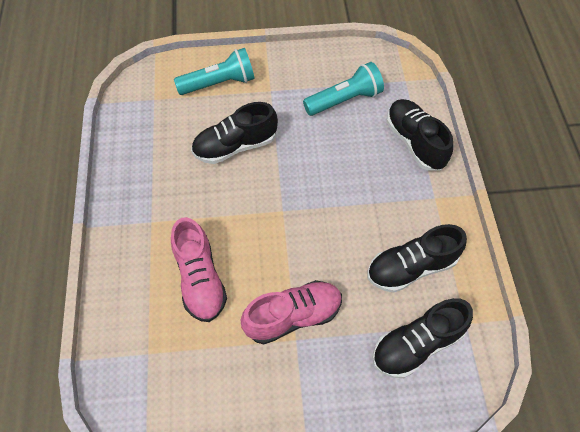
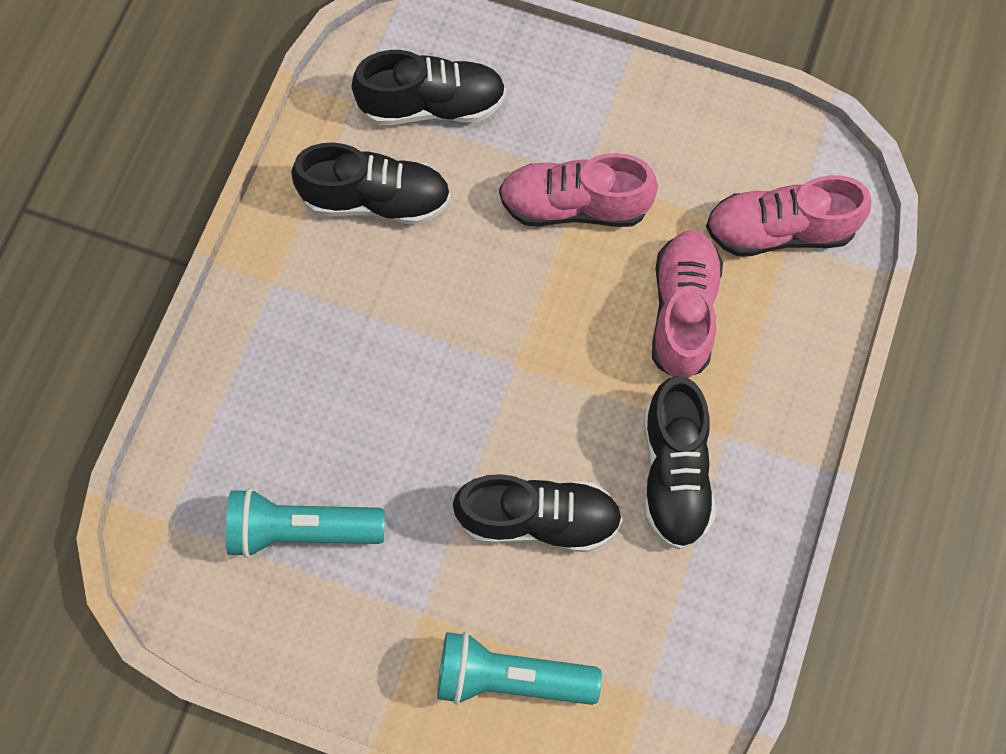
camera: 155 degrees left, 10 degrees up
(156, 357) = (779, 231): none -> pink shoe
(414, 142) = (238, 390): black shoe -> black shoe (674, 472)

